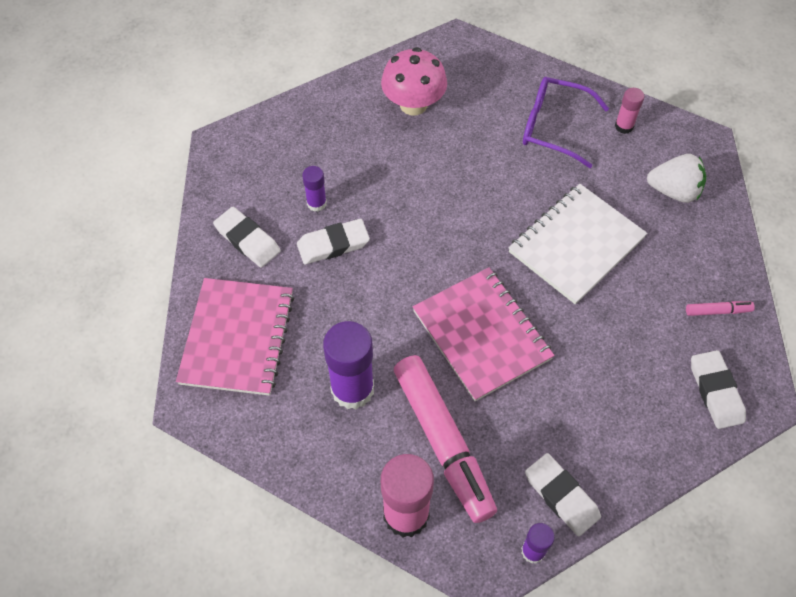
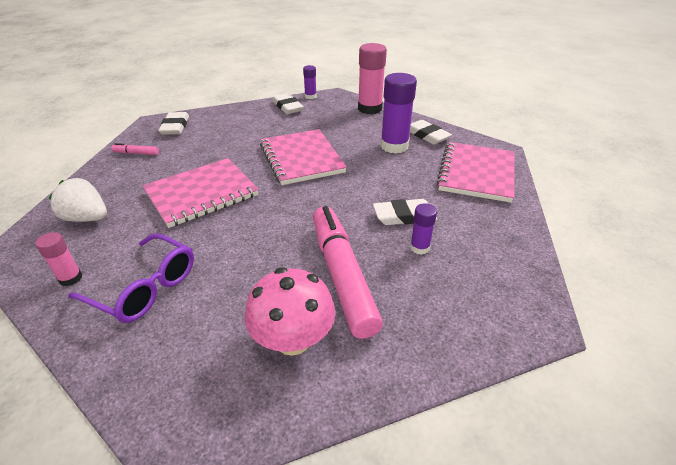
camera: 170 degrees left, 20 degrees down
(247, 240) = (483, 227): white eraser -> white eraser (426, 135)
(443, 441) = (343, 125): pink marker -> pink marker (342, 275)
(576, 245) = (201, 194): white notebook -> pink notebook

